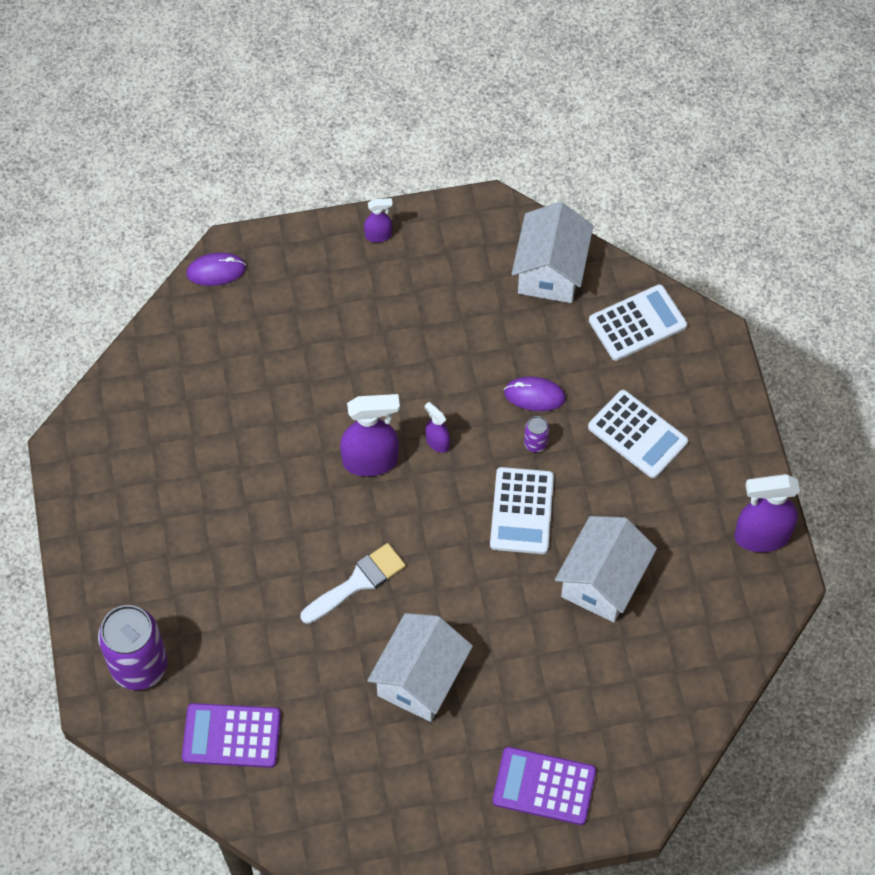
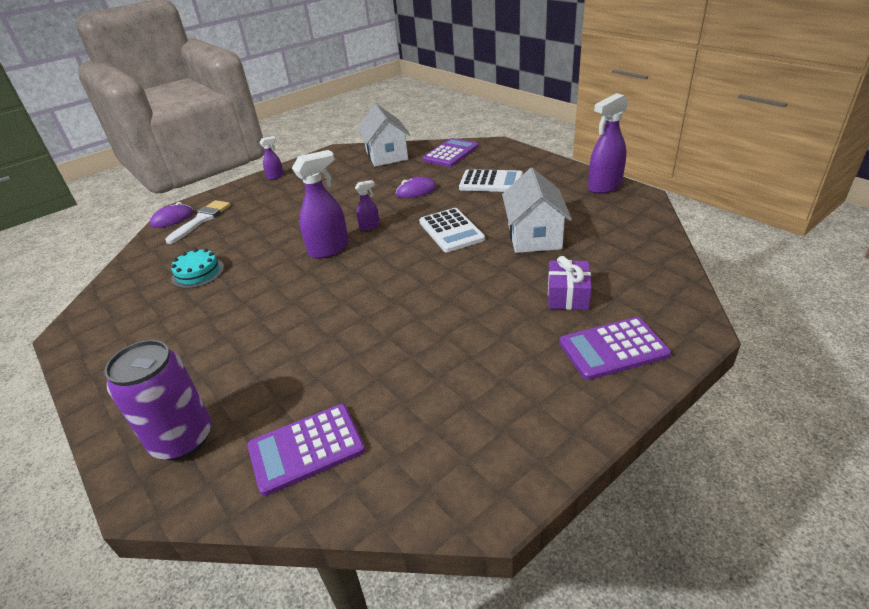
camera: 25 degrees left, 25 degrees down
(215, 417) = (198, 273): none -> turquoise cake
(357, 582) = (361, 304): white brush -> white brush (202, 220)
(420, 679) = (453, 333): white house -> none
(437, 442) = (370, 226): purple spray bottle -> purple spray bottle turned 135 degrees clockwise
(535, 443) = (434, 205): purple can -> none
(561, 695) = (567, 295): none -> purple gift
(637, 323) = (451, 153): white calculator -> purple calculator

